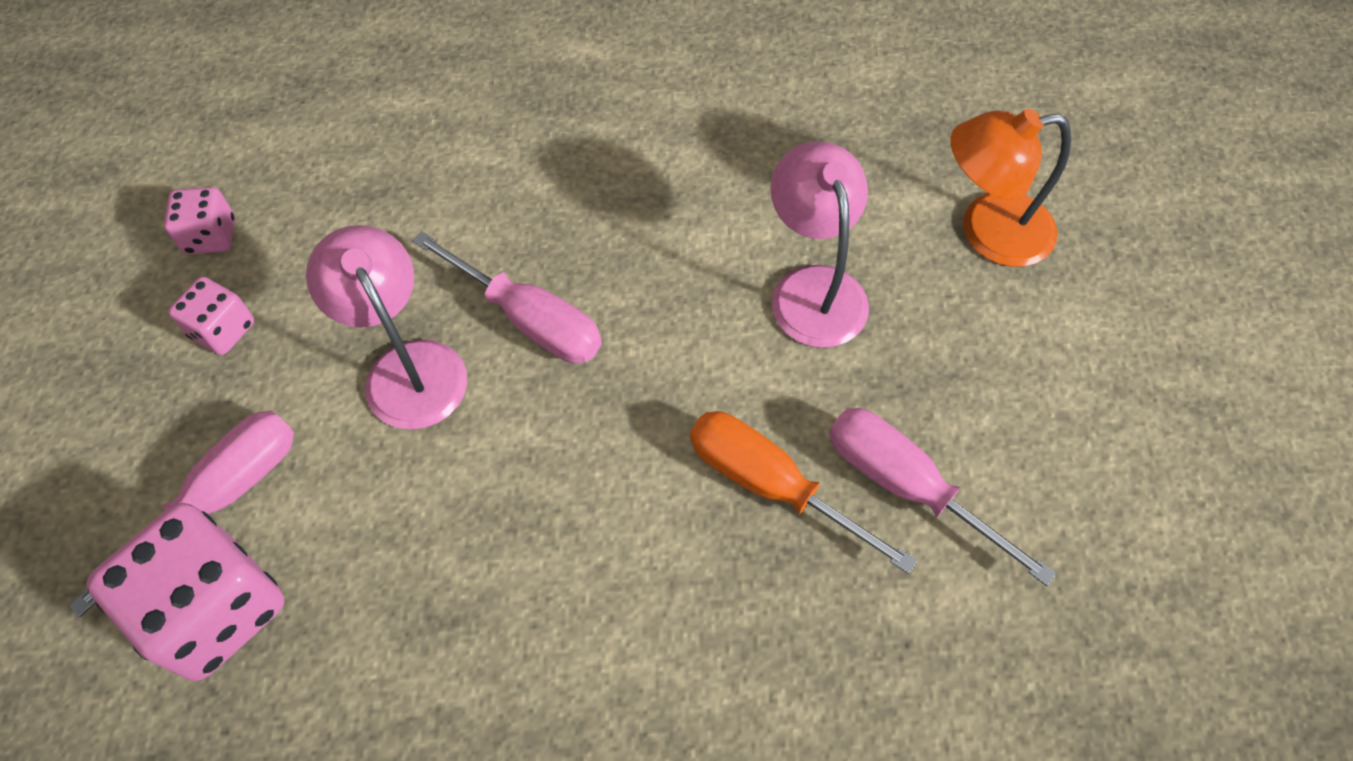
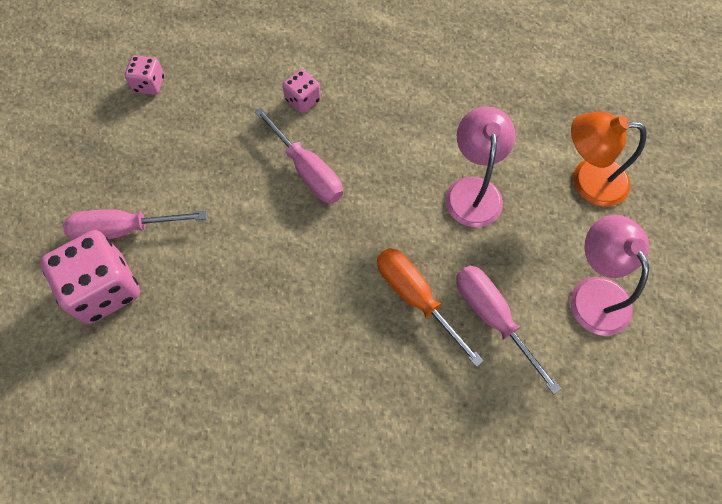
camera: 15 degrees right, 5 degrees up
(223, 330) = (143, 139): pink dice -> pink dice (303, 100)
(223, 496) = (123, 229): pink screwdriver -> pink screwdriver turned 150 degrees counterclockwise
(407, 367) = (235, 182): pink lamp -> pink lamp (594, 293)

